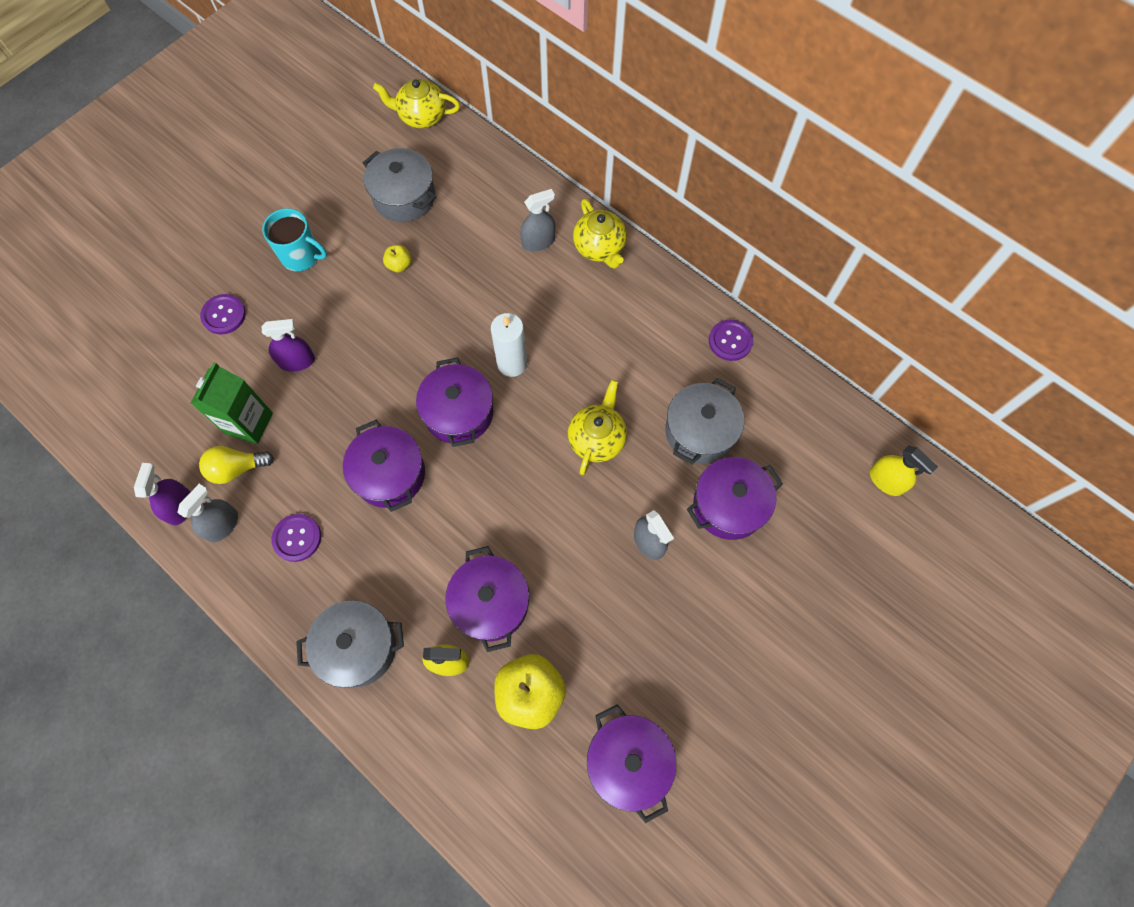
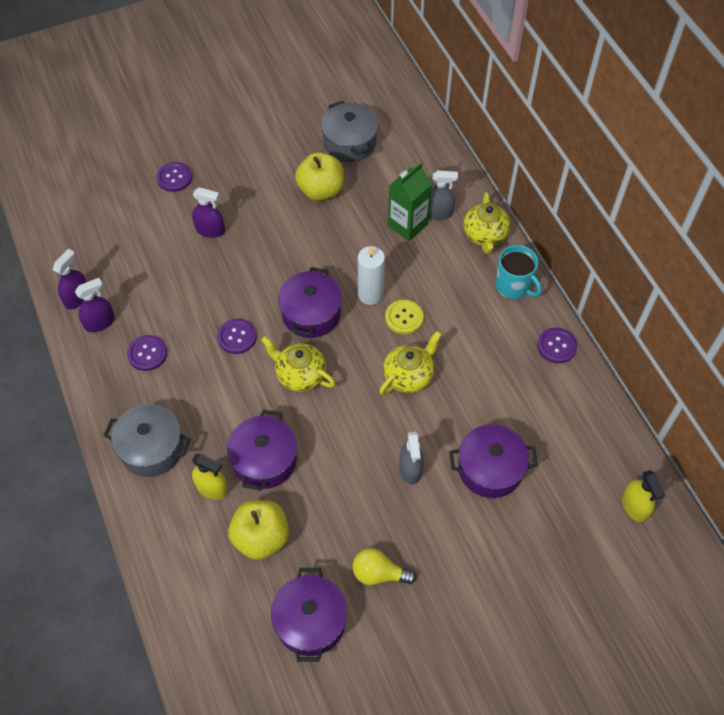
camera: 25 degrees right, 10 degrees down
(222, 525) = (100, 322): grey spray bottle -> purple spray bottle
(237, 468) = (129, 288): yellow light bulb -> yellow light bulb (379, 573)
(249, 423) = (154, 260): green carton -> green carton (407, 225)
(301, 256) = (251, 157): turquoise mug -> turquoise mug (513, 286)
(390, 474) = (237, 337): purple pot -> purple button
(399, 265) = (321, 190): yellow apple -> yellow apple, size x2.08
(421, 116) = (393, 88): yellow teapot -> yellow teapot (300, 374)
(560, 375) = (404, 318): none -> yellow button
(699, 431) = (495, 404): grey pot -> none

